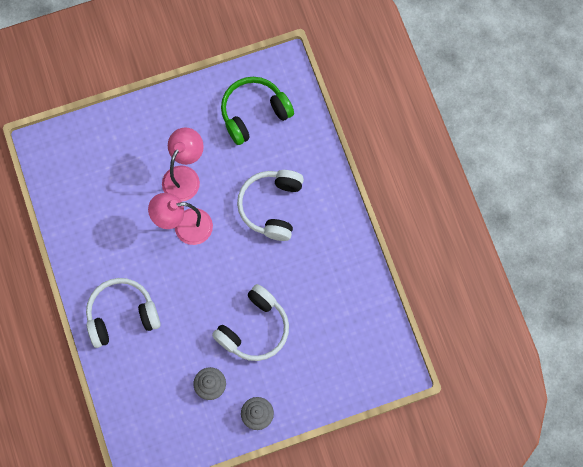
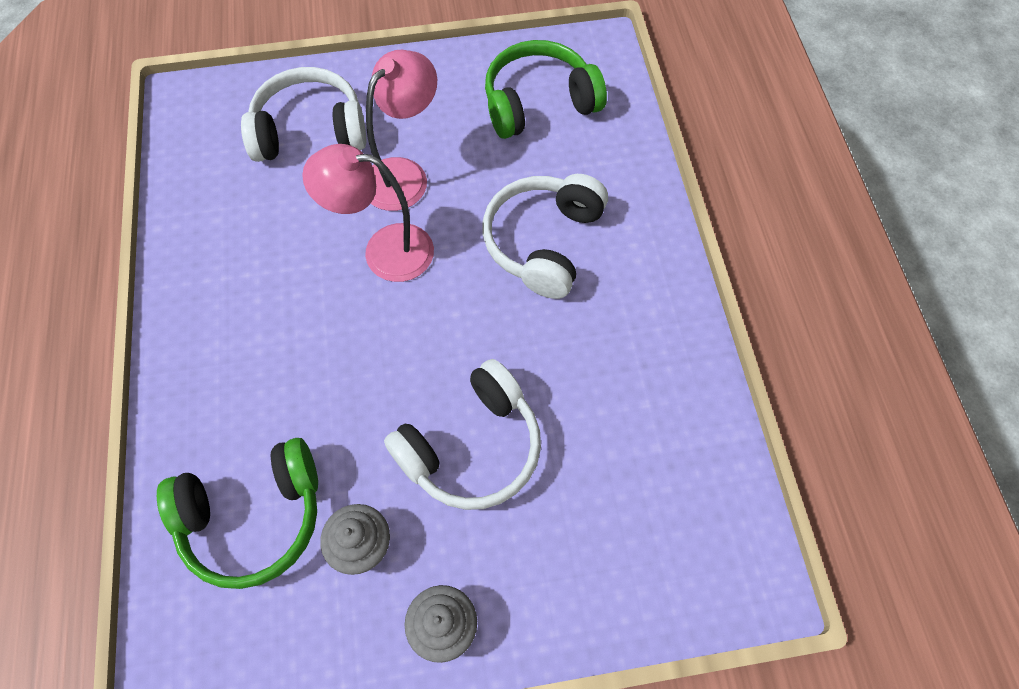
camera: 10 degrees right, 10 degrees down
(122, 315) = (230, 380): white headphones -> white headphones (310, 131)
(155, 382) = (254, 517): none -> green headphones

